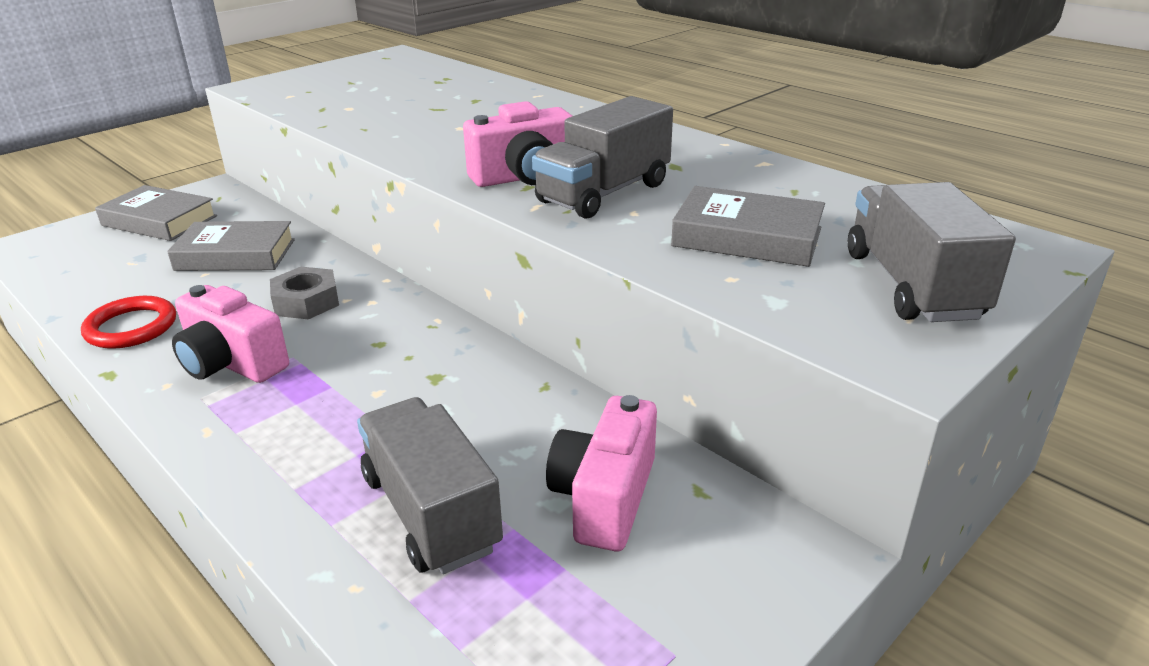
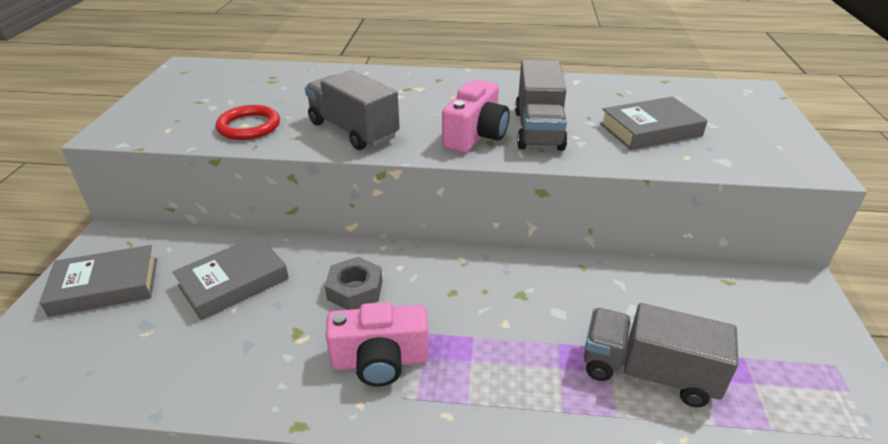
camera: 40 degrees left, 5 degrees up
(131, 327) = (249, 382): red ring -> red ring (249, 126)
(605, 497) = (702, 310): pink camera -> none
(912, 285) = (751, 128): grey truck -> grey truck (353, 130)

